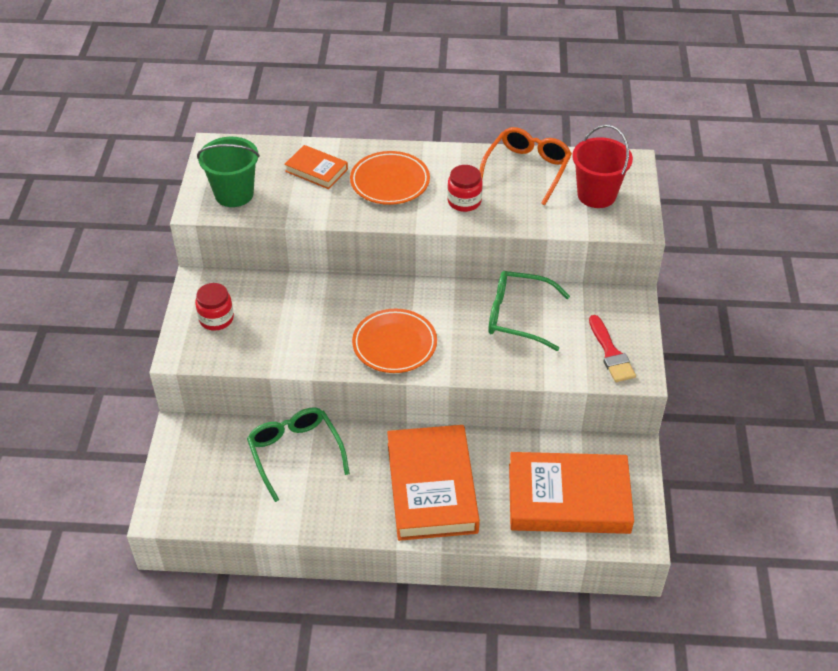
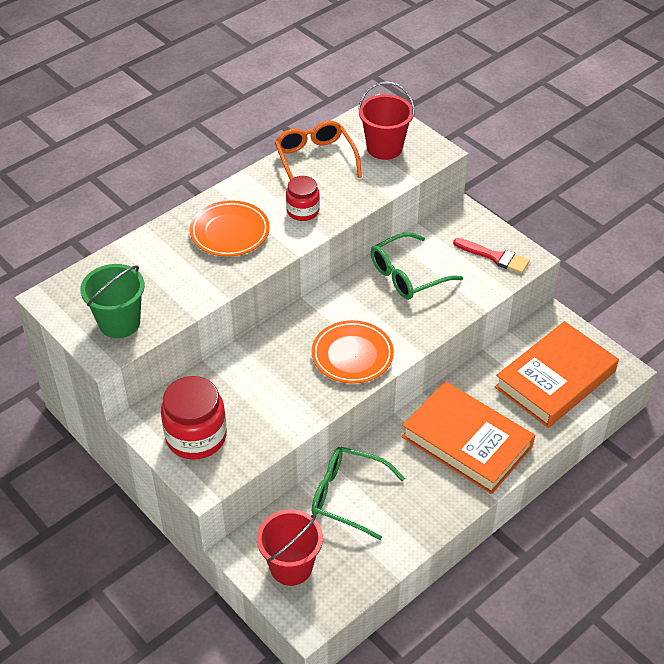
camera: 45 degrees left, 0 degrees up
(196, 468) = (291, 566): none -> red bucket
(216, 319) = (196, 437): red jar -> red jar, size x1.68
(316, 170) = (161, 261): orange book -> none

